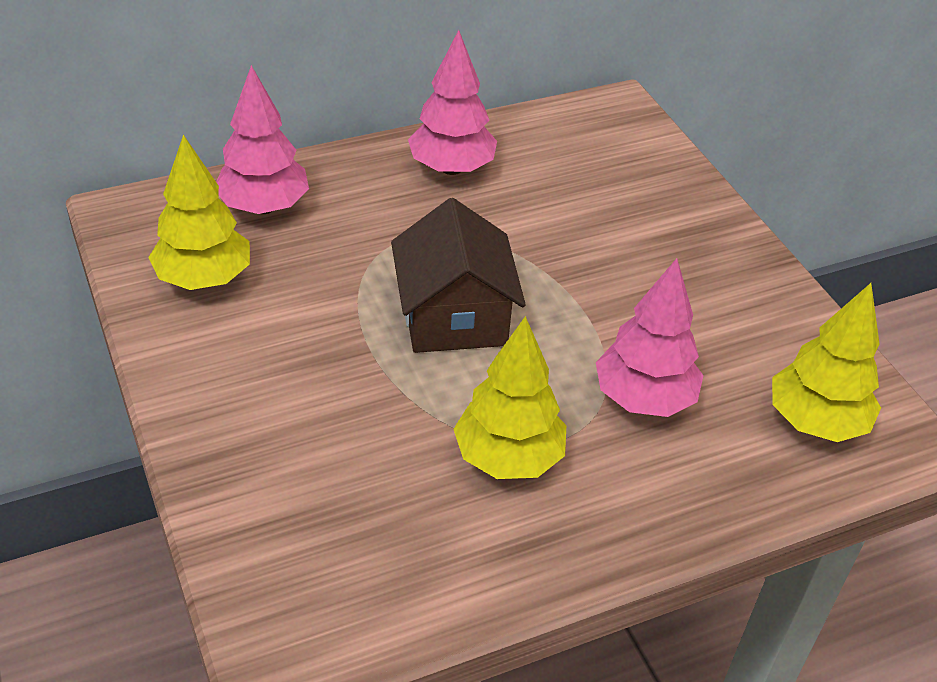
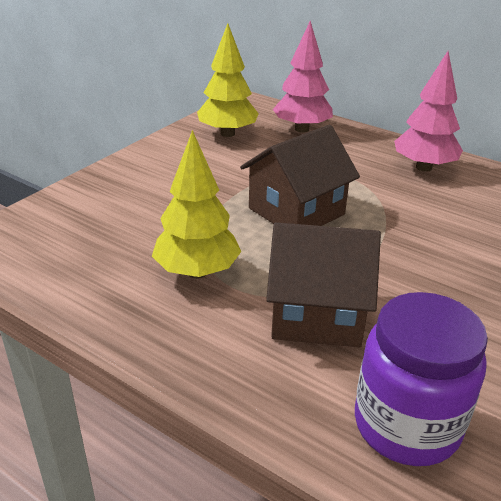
camera: 60 degrees right, 10 degrees down
(643, 399) = (317, 313): pink tree -> brown house
(815, 422) = (406, 425): yellow tree -> purple jar

